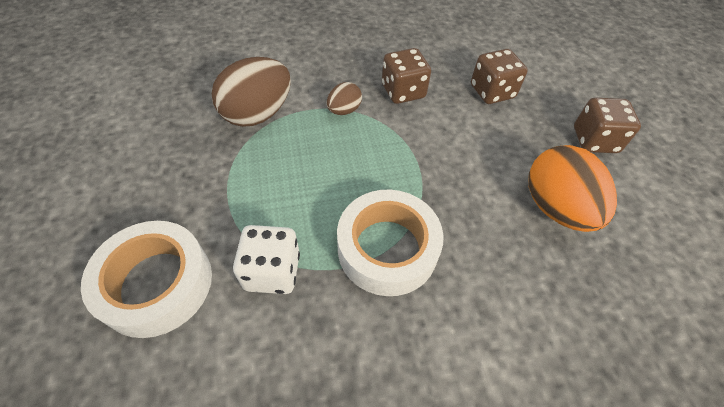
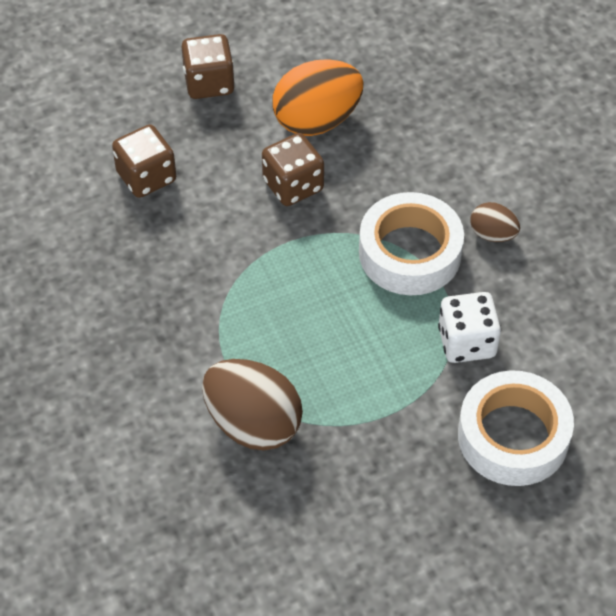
camera: 100 degrees left, 0 degrees up
(344, 110) = (221, 328): brown egg -> brown egg (492, 234)
(403, 91) = (168, 270): brown dice -> brown dice (293, 185)

